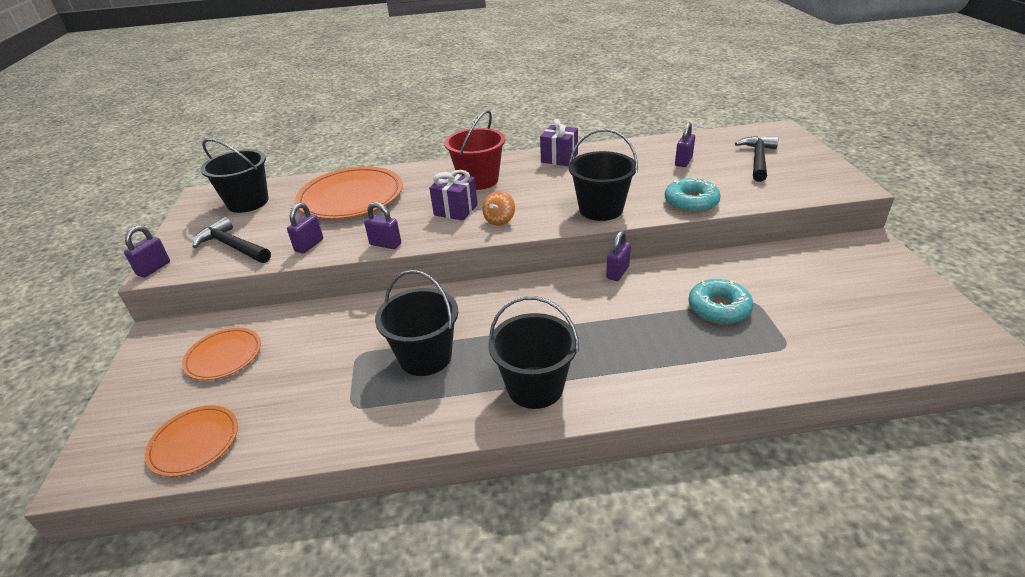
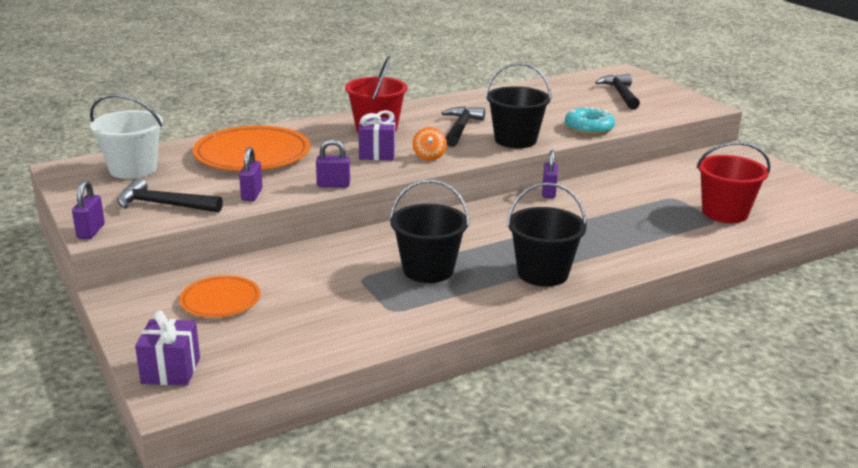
camera: 25 degrees left, 10 degrees down
(194, 442) = (263, 358): orange plate -> none
(248, 202) = (133, 169): black bucket -> white bucket
(557, 187) = (460, 128): none -> black hammer
(559, 158) = (440, 106): purple gift -> purple gift (171, 370)
(683, 161) = (558, 100): purple padlock -> none
(719, 308) = (649, 205): turquoise donut -> none
(806, 336) = (724, 213): none -> red bucket

